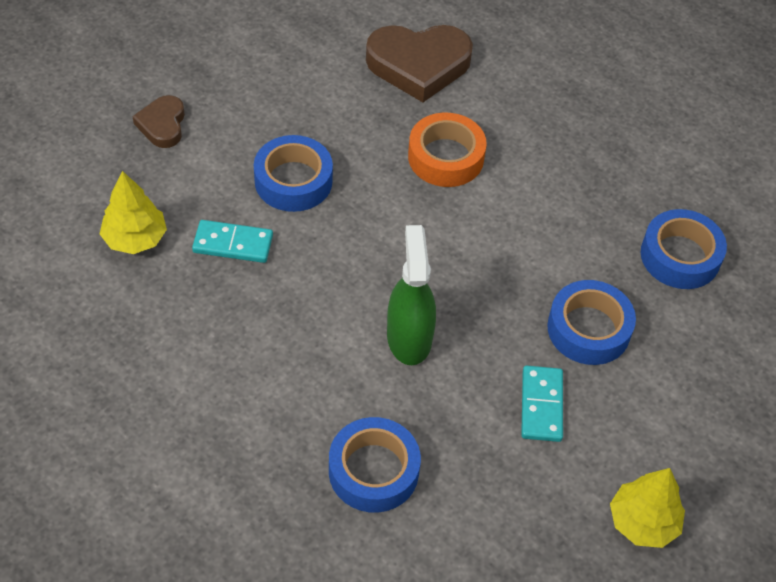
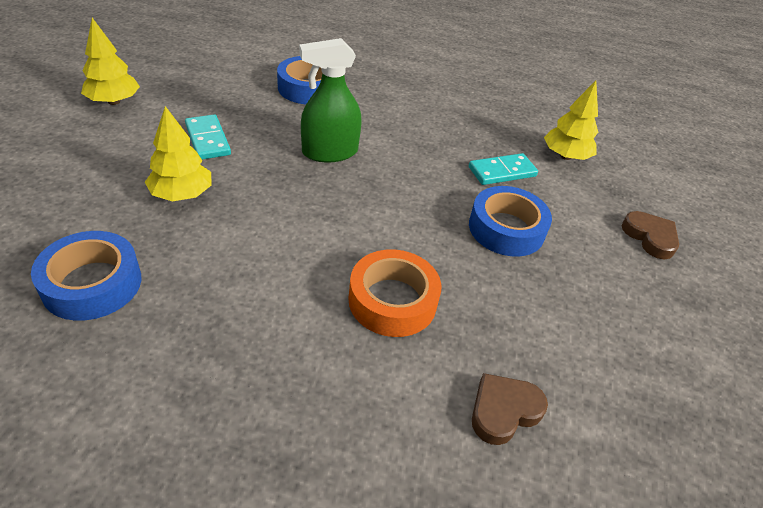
camera: 150 degrees right, 10 degrees down
(409, 337) = (329, 152): green spray bottle -> green spray bottle turned 105 degrees clockwise
(419, 65) = (503, 411): brown heart -> brown heart, size x0.54
(588, 329) = (182, 194): blue tape -> yellow tree

